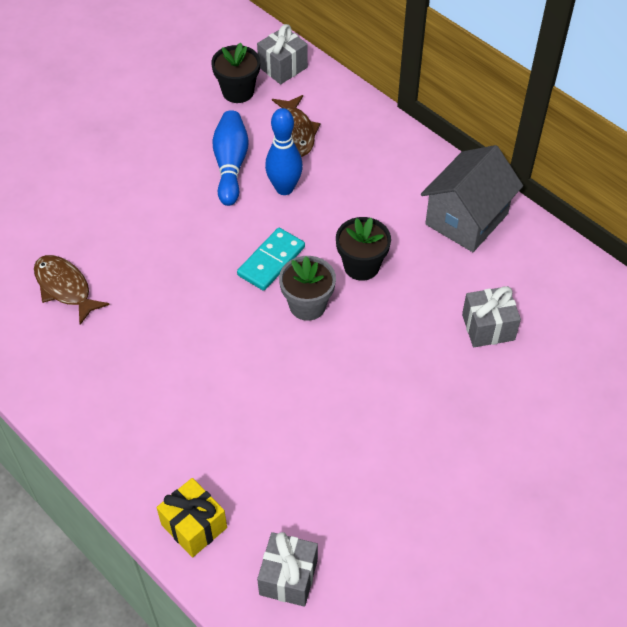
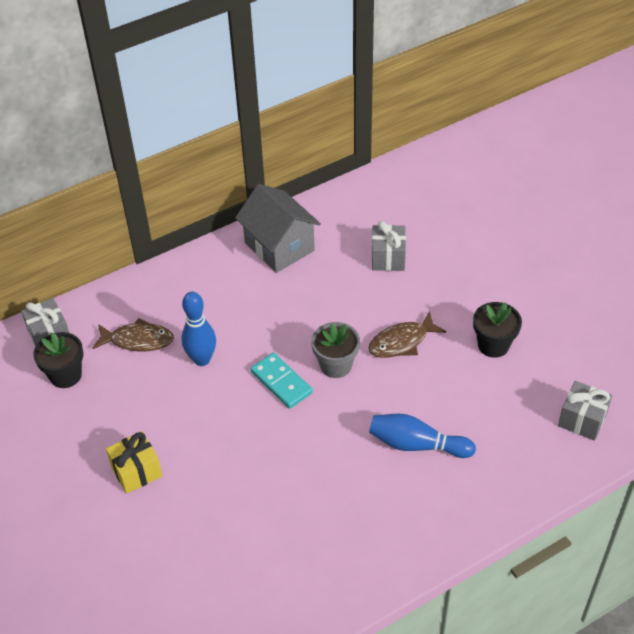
camera: 75 degrees left, 5 degrees down
(65, 288) = (262, 547): brown fish -> brown fish (402, 342)
(194, 526) = (531, 475): yellow gift -> yellow gift (136, 471)
(231, 165) = (158, 395): blue bowling pin -> blue bowling pin (416, 444)
(361, 266) = (306, 322): black flower pot -> black flower pot (493, 345)

